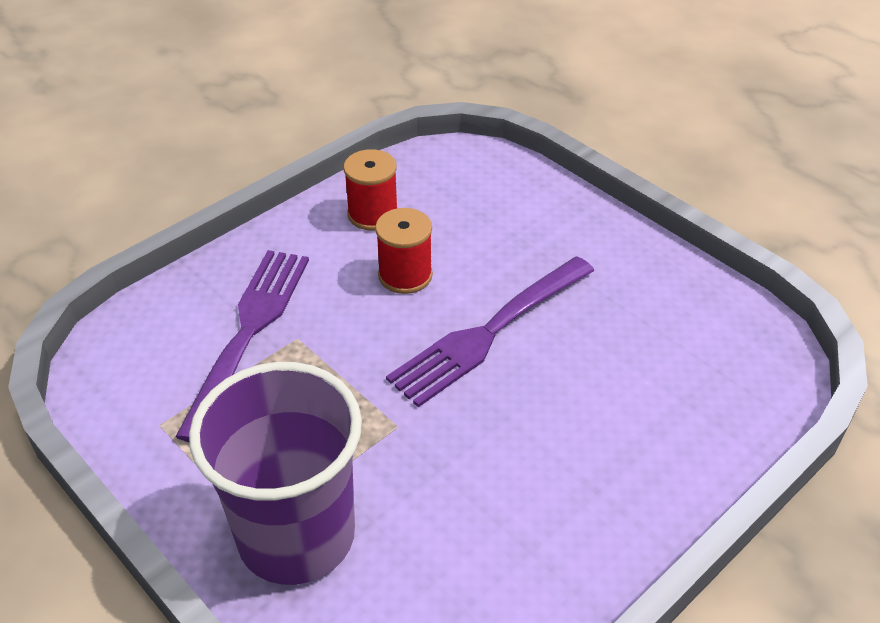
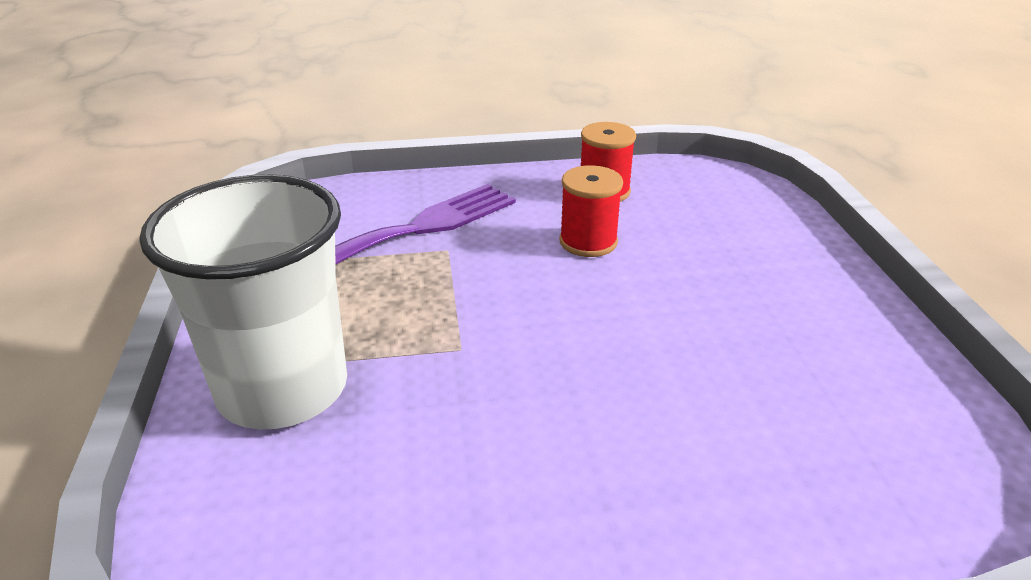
camera: 35 degrees right, 10 degrees down
(296, 535) = (283, 388): purple cup -> white cup
(490, 331) = (627, 313): purple fork -> none

